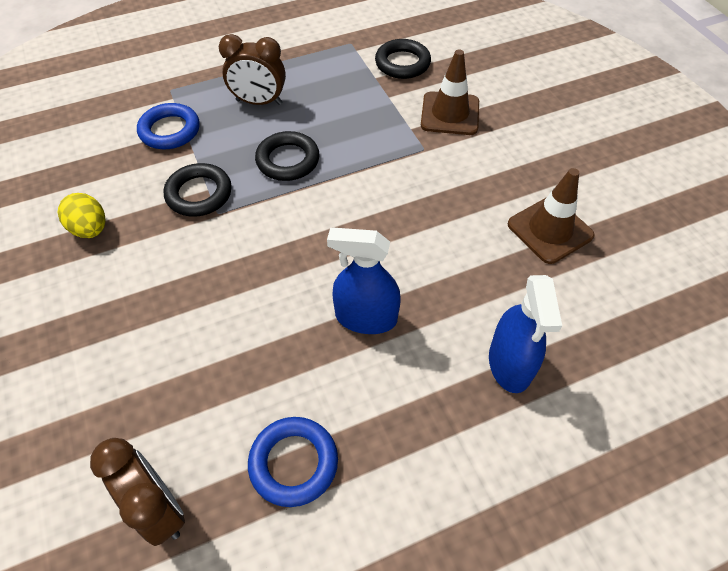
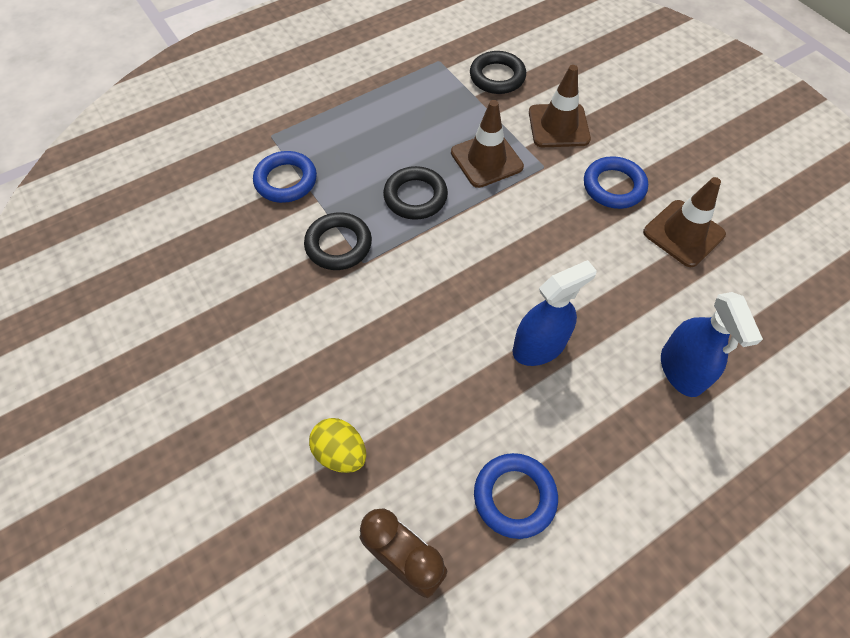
camera: 10 degrees left, 5 degrees up
(90, 229) = (241, 298): yellow egg -> yellow egg (340, 452)
(259, 102) = (366, 137): brown clock -> none
(366, 318) = (539, 346): blue spray bottle -> blue spray bottle turned 150 degrees clockwise
(368, 136) = (486, 160): none -> brown traffic cone
(489, 176) = (613, 186): none -> blue ring

